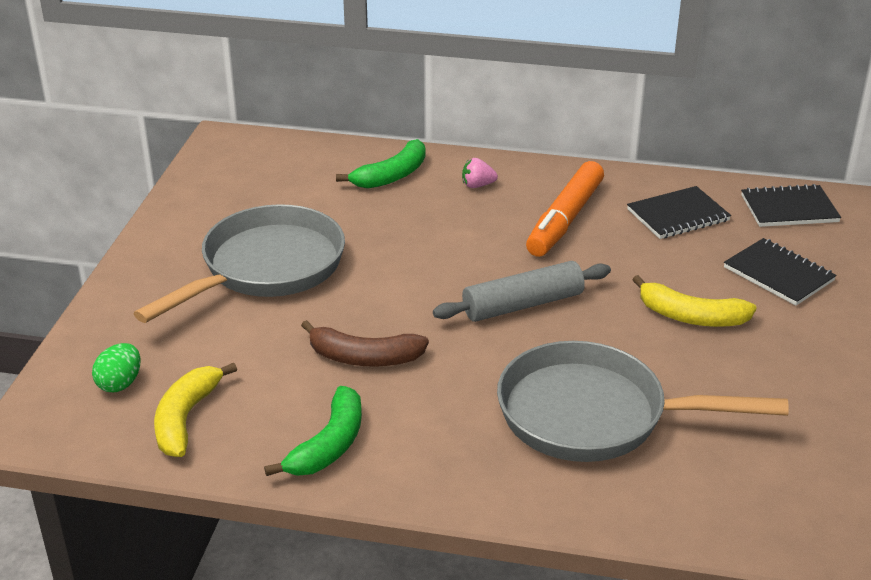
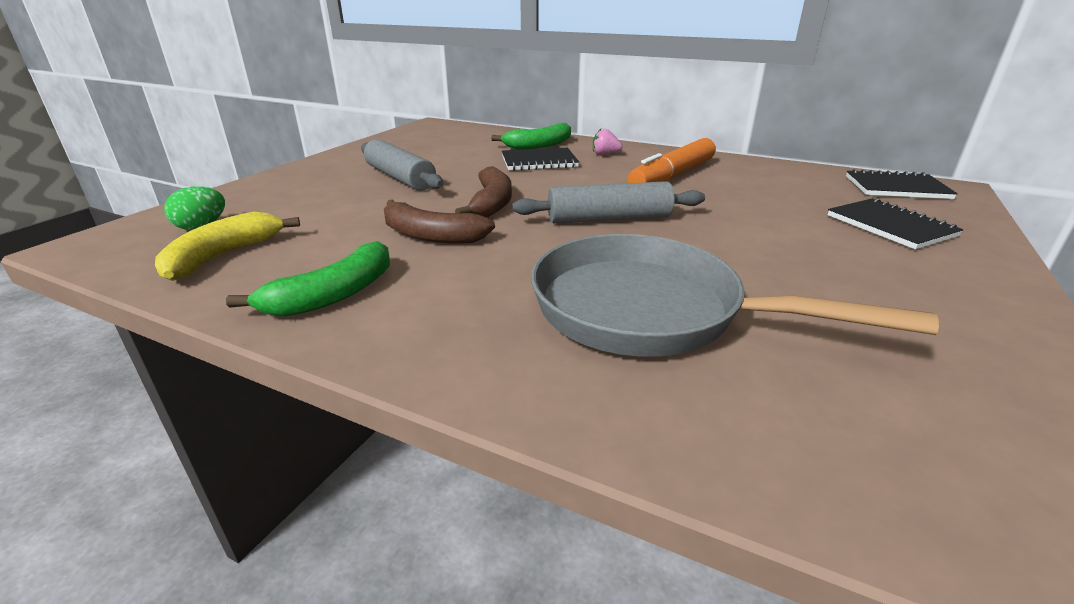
camera: 15 degrees right, 5 degrees down
(266, 268) = (400, 178): grey pan -> grey rolling pin
(395, 298) = (492, 203): none -> brown banana
(678, 215) = (781, 182): black notebook -> black notebook (539, 161)
(691, 317) = (787, 245): yellow banana -> none

